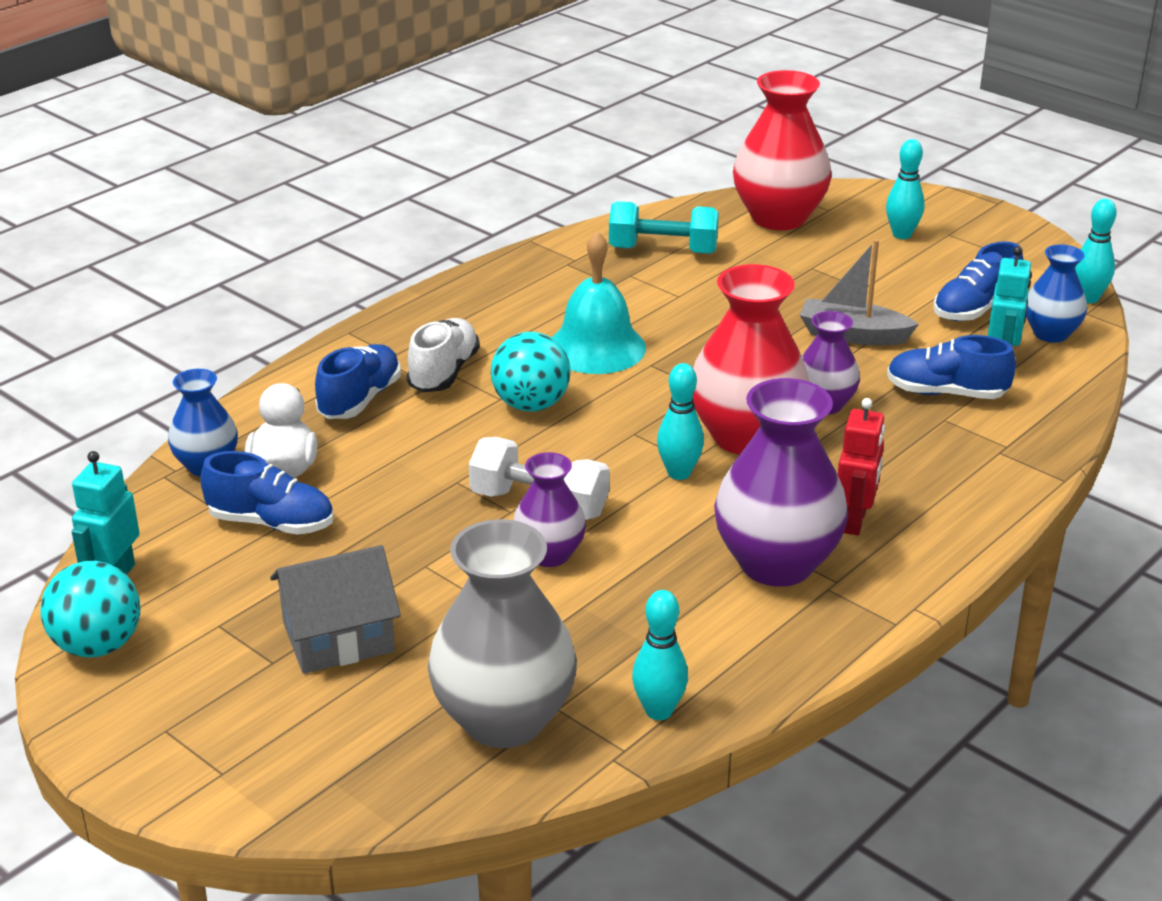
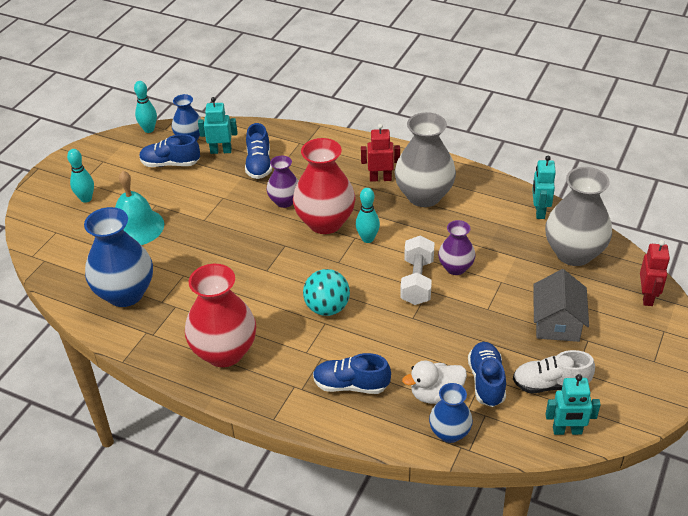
camera: 105 degrees left, 10 degrees up
(98, 645) = (620, 413): turquoise ball -> none
(321, 784) = (647, 297): none -> red robot
(338, 637) = (557, 322): grey house -> grey house turned 45 degrees clockwise
(444, 373) = (306, 355): white shoe -> white shoe (550, 384)
(596, 347) = (255, 296): turquoise bell -> turquoise bell (136, 227)
(659, 711) = (539, 211): turquoise bowling pin -> turquoise robot
(663, 250) = (125, 293): turquoise dumbbell -> blue vase
(776, 564) = (424, 196): purple vase -> grey vase
(778, 217) = (70, 251): red vase -> red vase (224, 352)
(852, 335) = (210, 201): grey boat -> none
(975, 309) = (170, 164): blue shoe -> blue shoe turned 150 degrees clockwise

